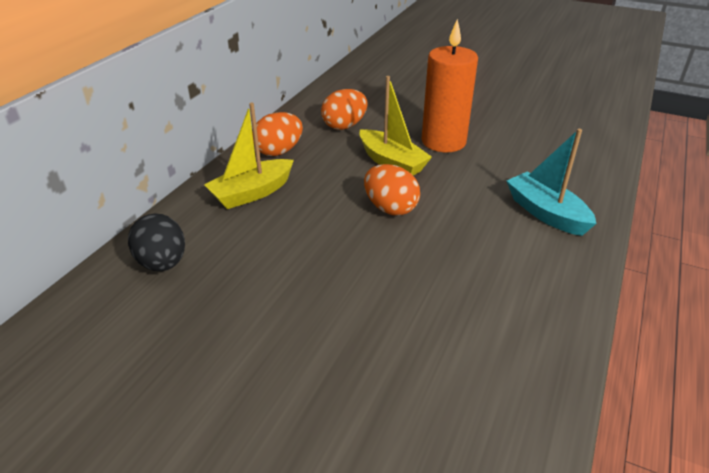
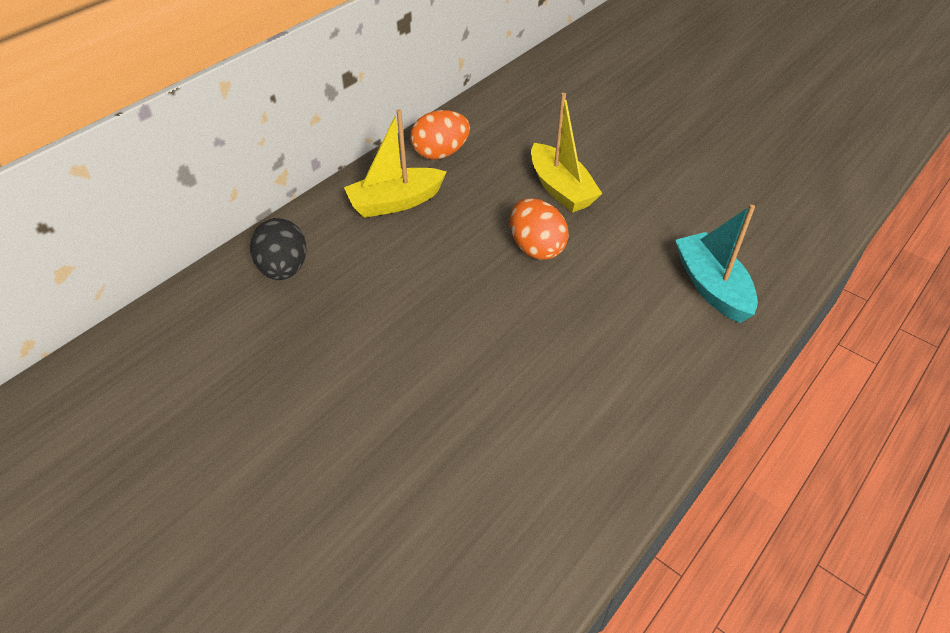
camera: 15 degrees right, 10 degrees up
(344, 126) = (525, 130): orange egg -> none
(443, 142) = (632, 170): orange candle -> none

